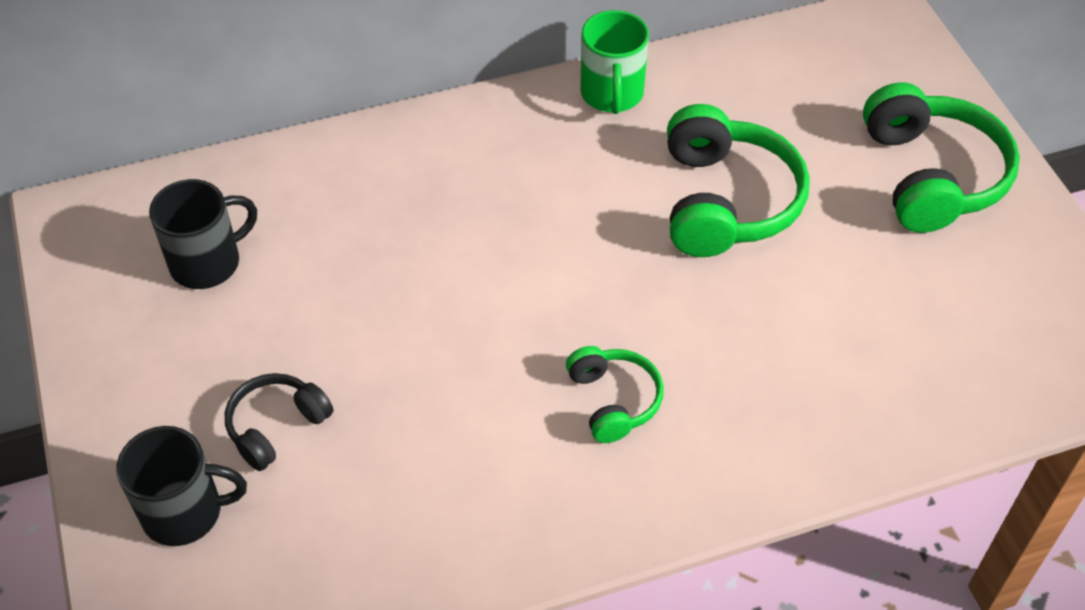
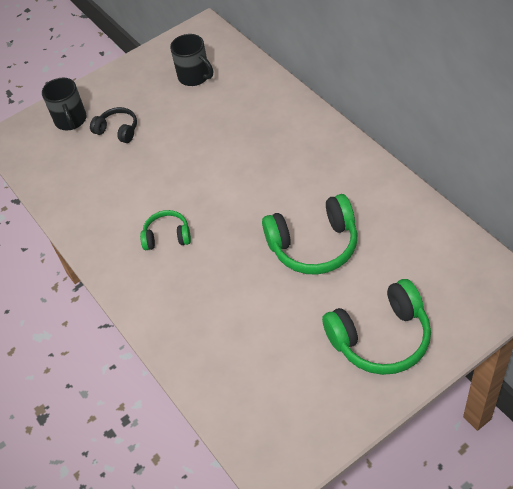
camera: 80 degrees right, 0 degrees up
(612, 94) = (370, 176): green mug -> none
(613, 400) = (167, 236): green headphones -> green headphones turned 150 degrees counterclockwise

